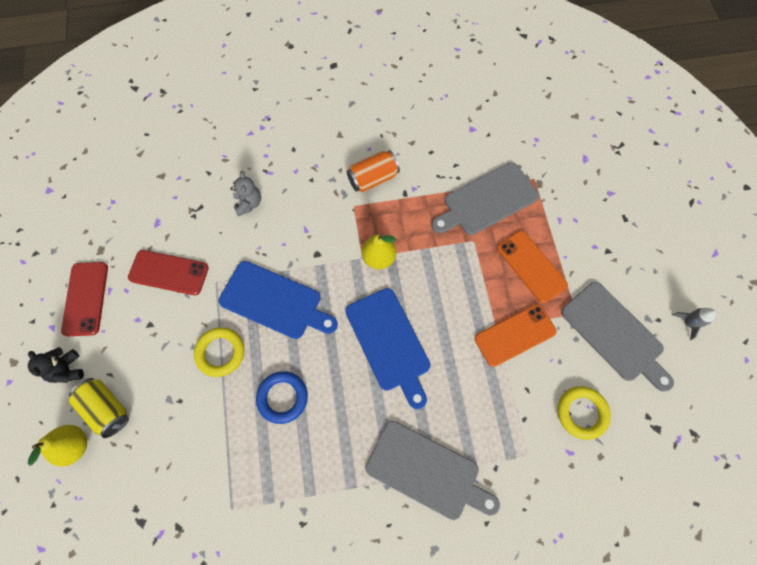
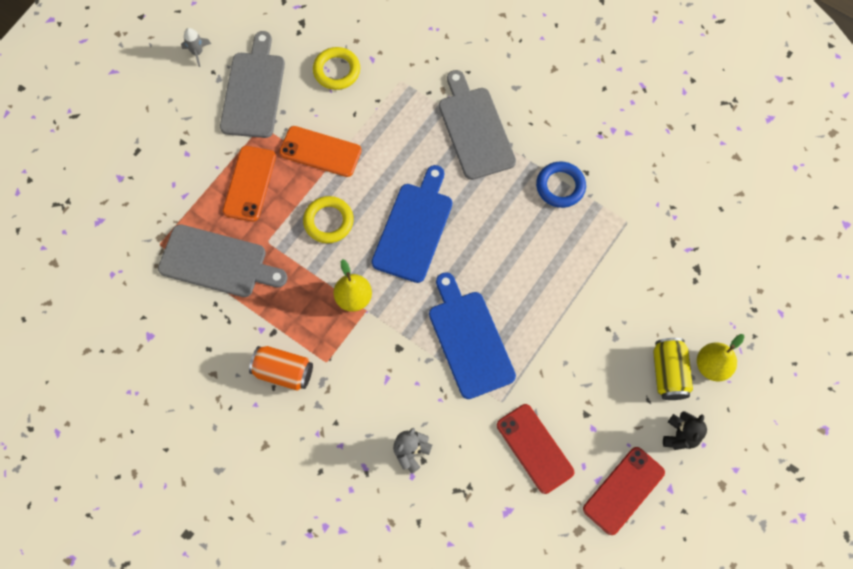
camera: 135 degrees left, 0 degrees up
(220, 352) = (547, 337): yellow ring -> yellow ring (328, 221)
(282, 397) = (529, 261): blue ring -> blue ring (560, 186)

